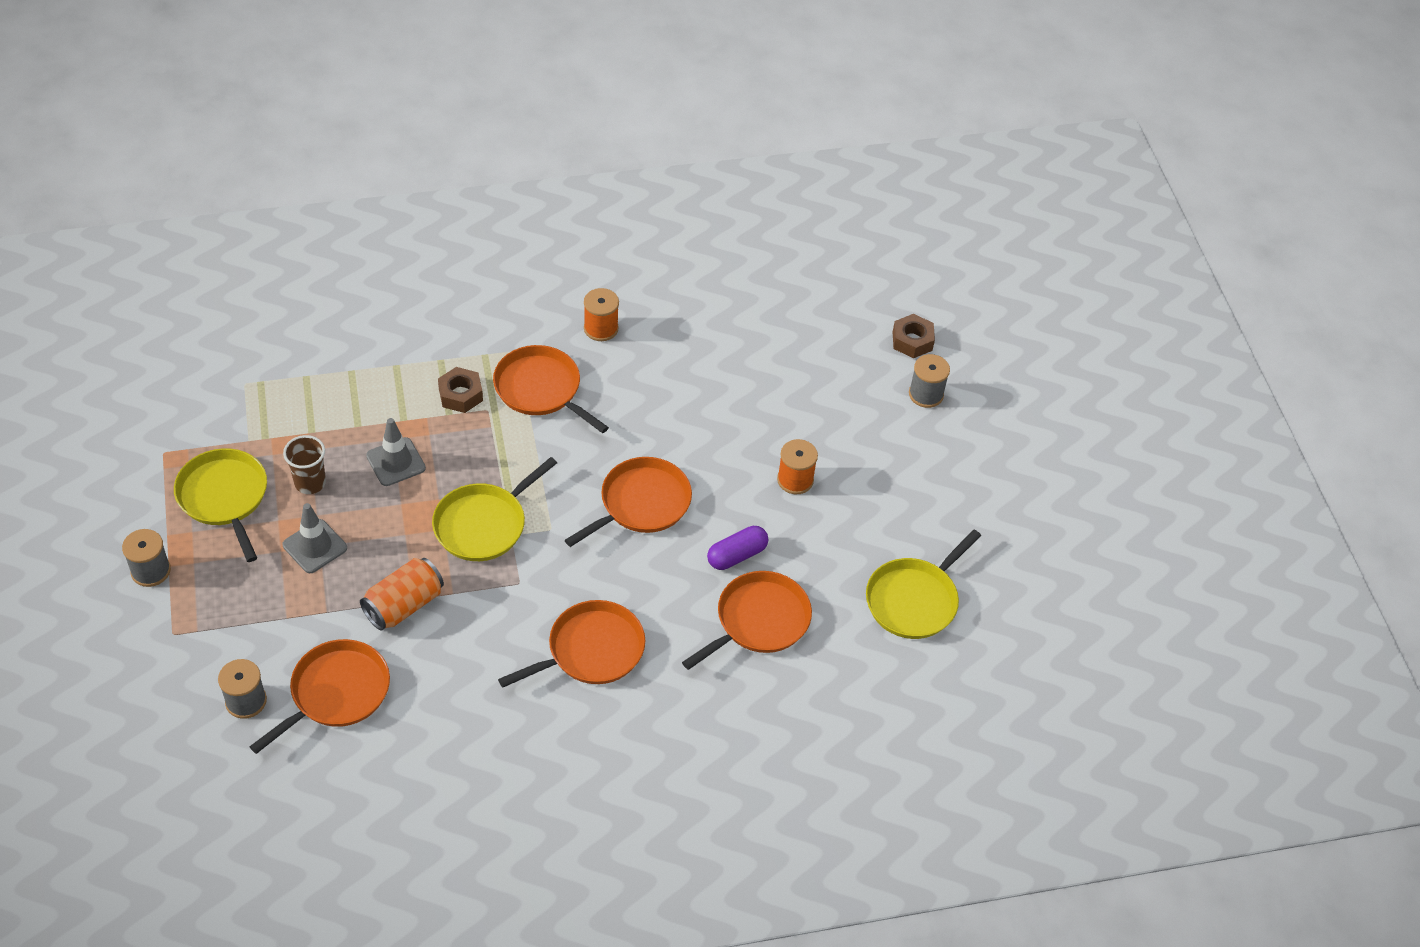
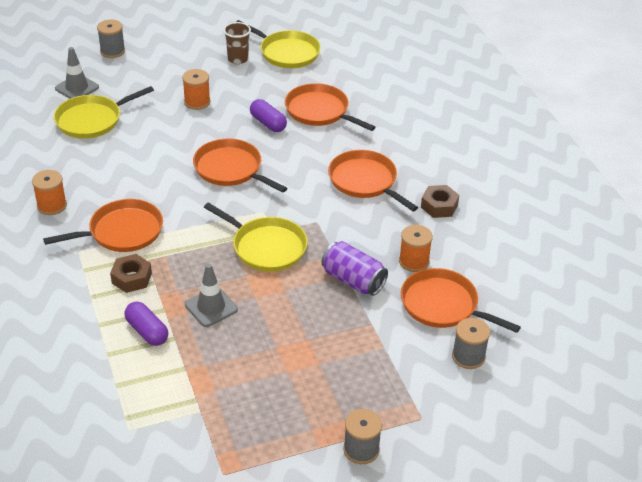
camera: 95 degrees left, 10 degrees down
(224, 497) = (269, 414): yellow pan -> yellow pan (92, 120)
(310, 483) = (242, 358): brown cup -> brown cup (238, 59)
(315, 546) = (309, 343): grey traffic cone -> grey traffic cone (77, 88)
(374, 404) = (147, 331): none -> purple capsule
(404, 605) = (353, 280): orange can -> purple can
(421, 677) = (414, 261): none -> orange spool
(541, 389) = (122, 232): orange pan -> orange pan turned 150 degrees counterclockwise
(912, 341) = (62, 57): brown nut -> brown nut (439, 206)

